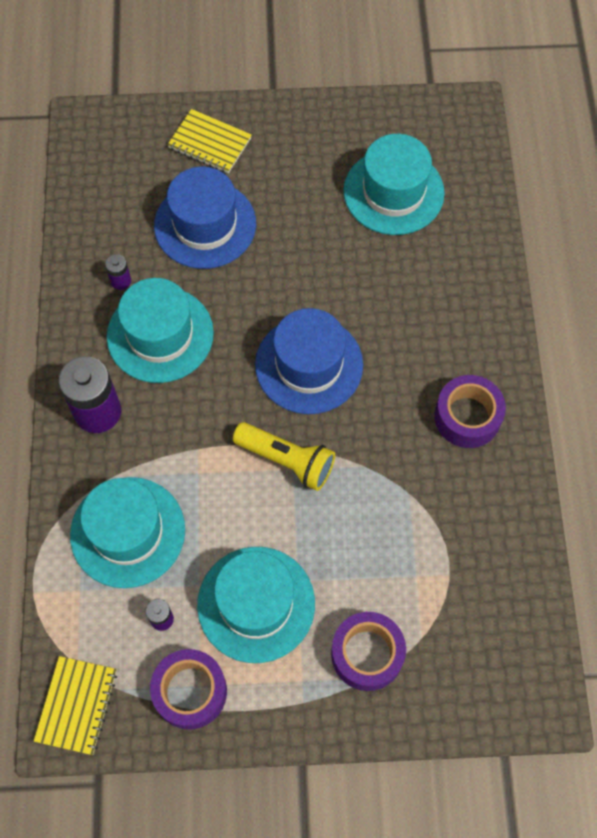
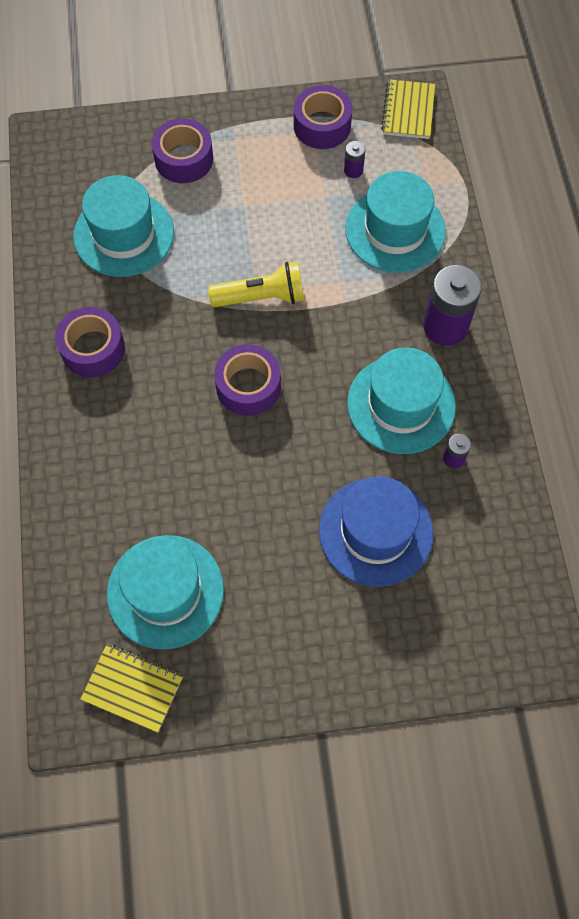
camera: 175 degrees right, 0 degrees up
(209, 143) = (387, 640): yellow notebook -> yellow notebook (133, 688)
(256, 604) = (277, 186): turquoise hat -> turquoise hat (124, 234)
(287, 461) = (262, 297): yellow flashlight -> yellow flashlight turned 150 degrees clockwise
(309, 365) = (248, 386): blue hat -> purple tape

